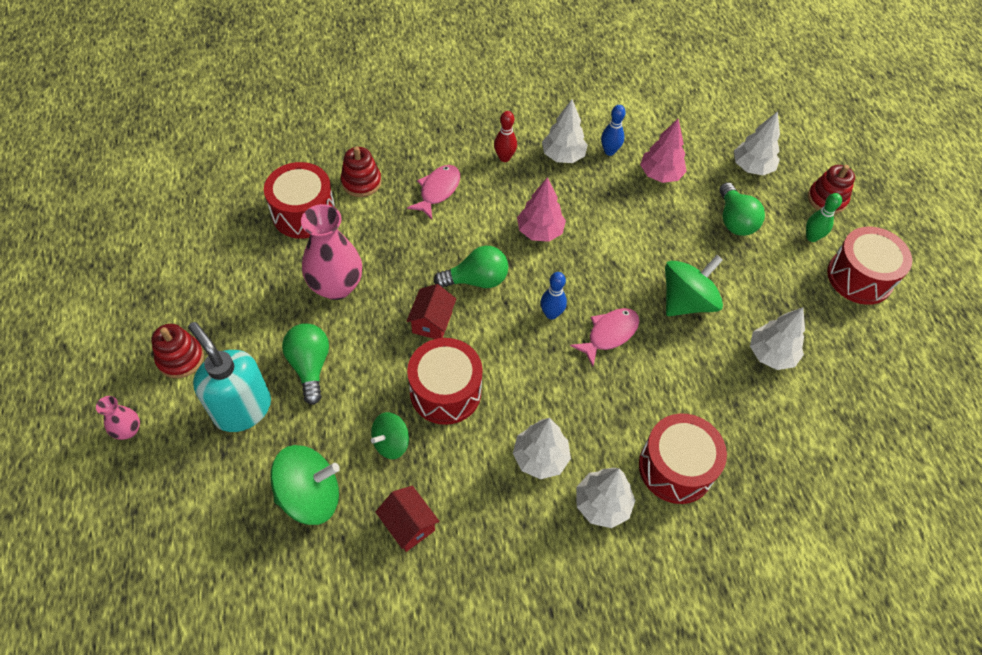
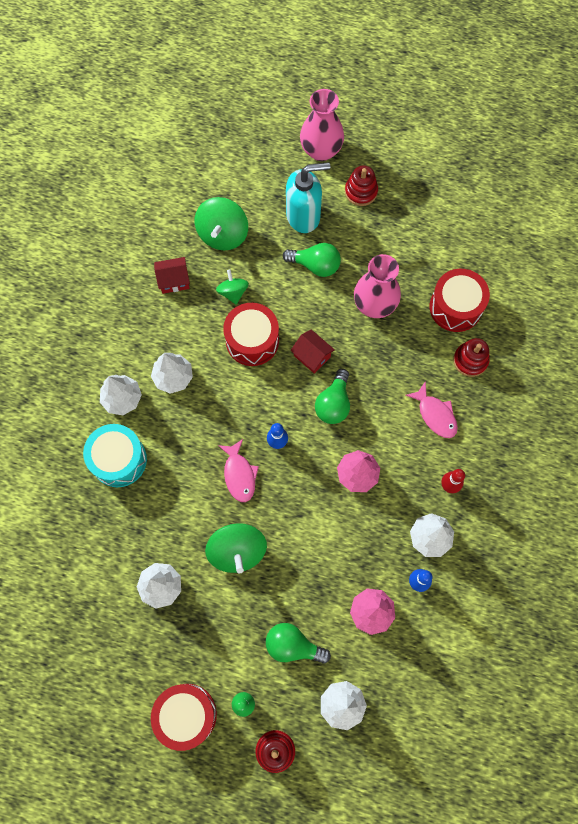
camera: 120 degrees right, 15 degrees up
(128, 430) = (321, 150): pink vase -> pink vase, size x2.03
(676, 467) = (119, 460): red drum -> turquoise drum

